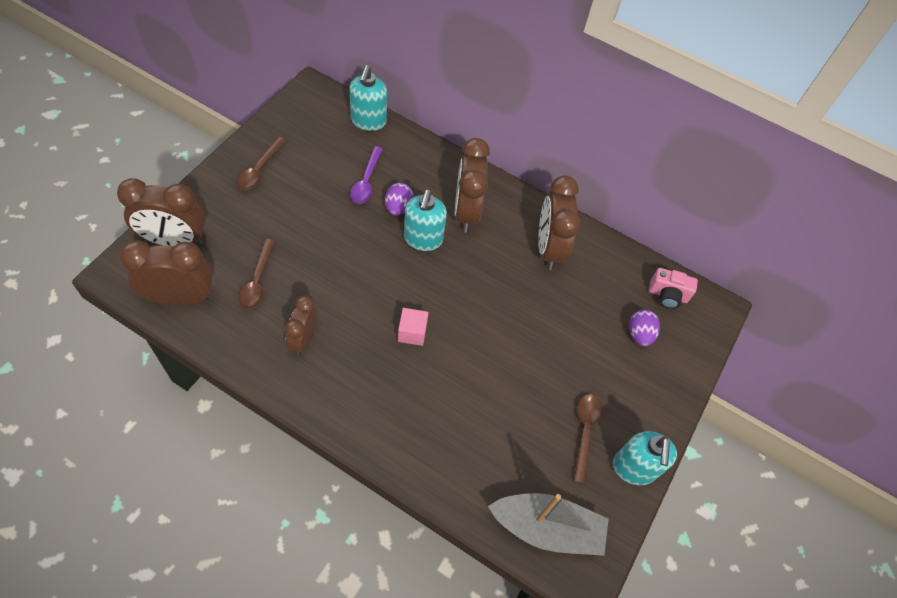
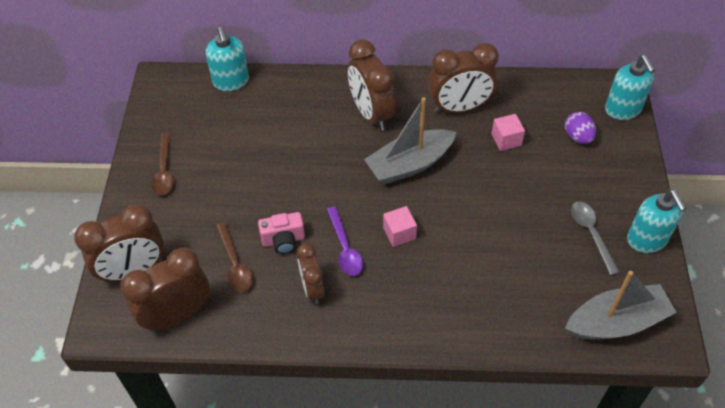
camera: 20 degrees left, 5 degrees down
(366, 181) = (267, 132): purple spoon -> purple spoon (345, 248)
(398, 207) = (311, 140): purple egg -> none
(423, 239) = (351, 154): turquoise soap dispenser -> turquoise soap dispenser (623, 110)
(466, 276) = (409, 164): none -> grey boat
(548, 248) = (459, 108): brown clock -> brown clock turned 75 degrees counterclockwise
(570, 300) = (506, 140): none -> pink cube
(584, 432) = (591, 234): brown spoon -> grey spoon
(667, 295) = (577, 96): pink camera -> pink camera (283, 240)

